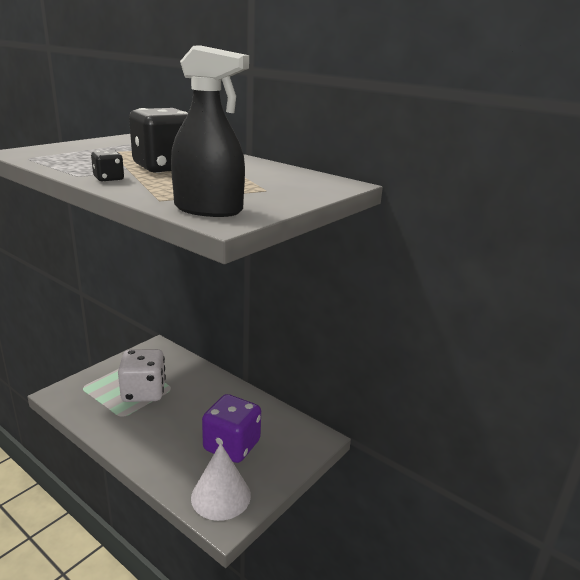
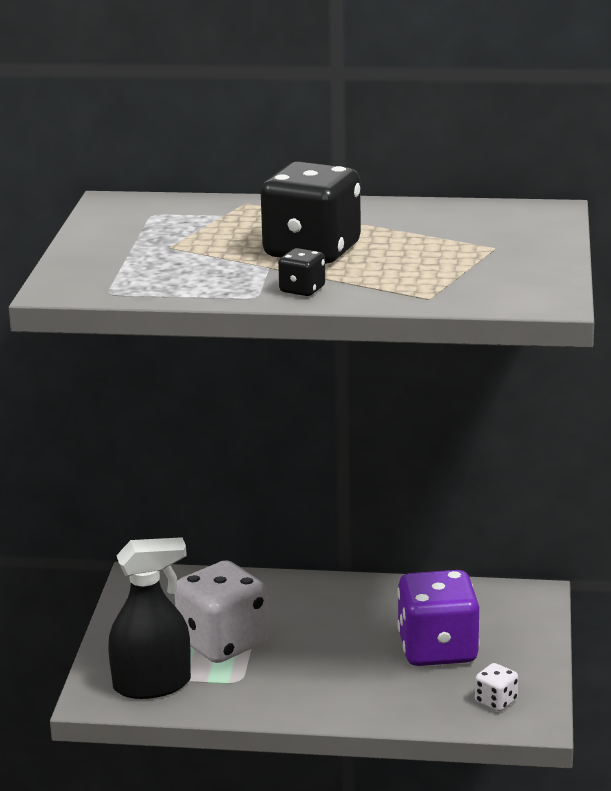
camera: 30 degrees left, 0 degrees up
(208, 209) = (505, 293): black spray bottle -> black spray bottle (152, 685)
(221, 496) = (496, 701): white cone -> white dice

